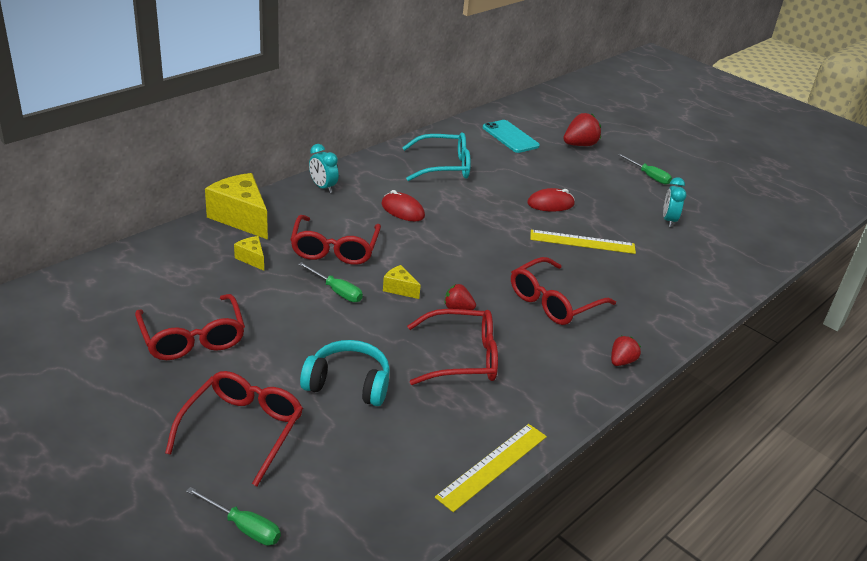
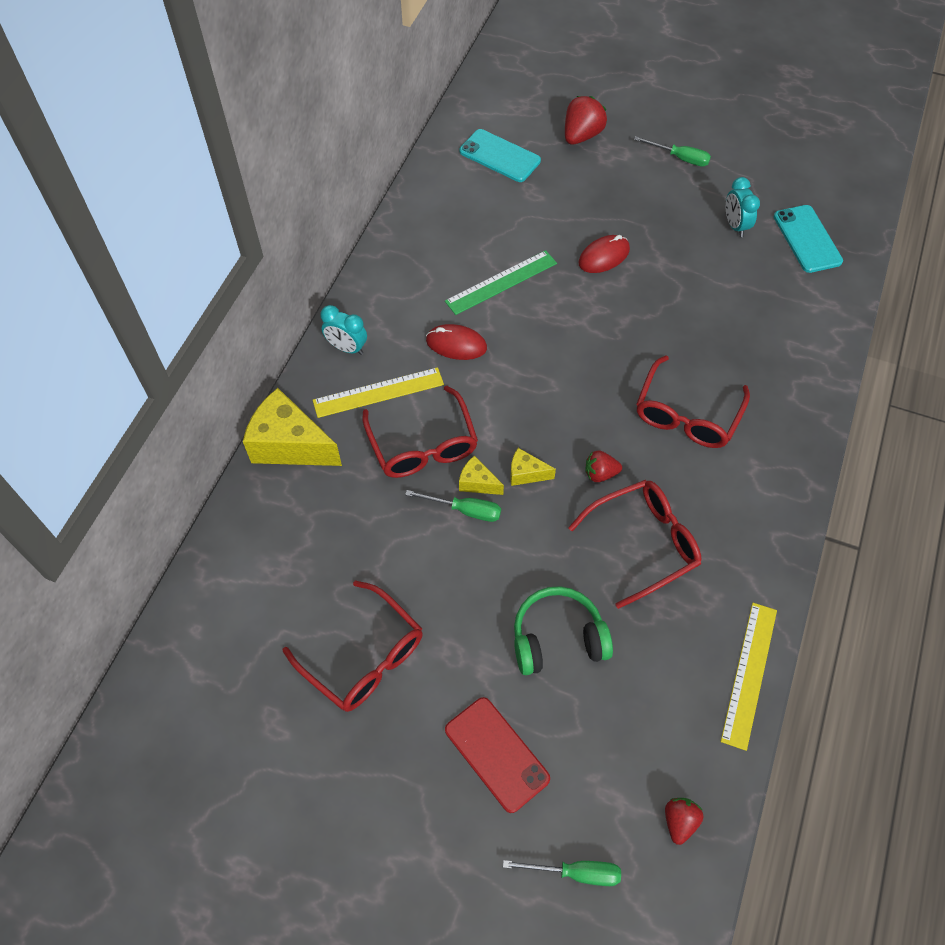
camera: 20 degrees left, 25 degrees up
(242, 429) = (496, 754): red glasses -> red phone
(252, 259) = (345, 505): yellow cheese -> yellow cheese (477, 483)
(348, 384) = (557, 638): turquoise headphones -> green headphones
(444, 166) = (457, 246): turquoise glasses -> none
(462, 192) = (501, 282): none -> green ruler
(582, 242) = (667, 305): yellow ruler -> yellow ruler (378, 392)
(621, 361) = (792, 470): red strawberry -> red strawberry (679, 821)
(725, 244) = (807, 239): none -> turquoise phone

